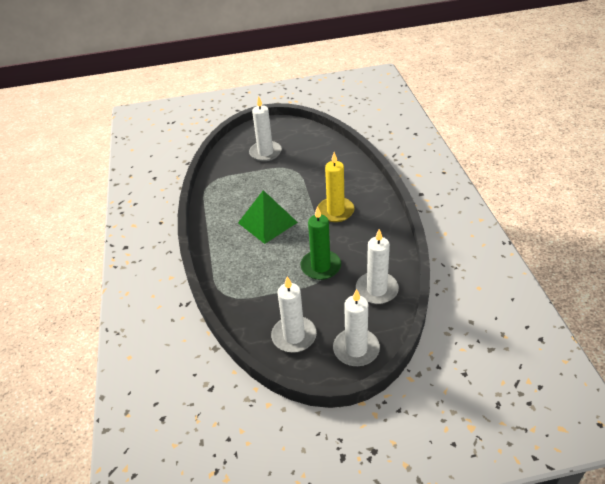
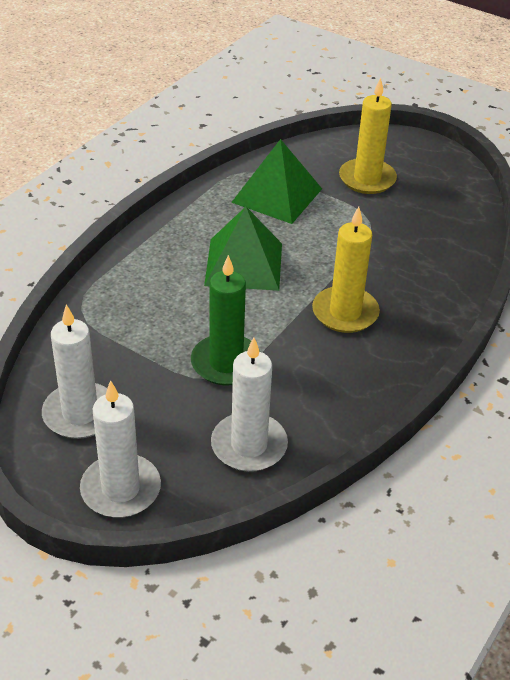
camera: 40 degrees right, 0 degrees up
(238, 184) = (277, 195): none -> green pyramid
(265, 152) = (367, 179): white candle -> yellow candle

